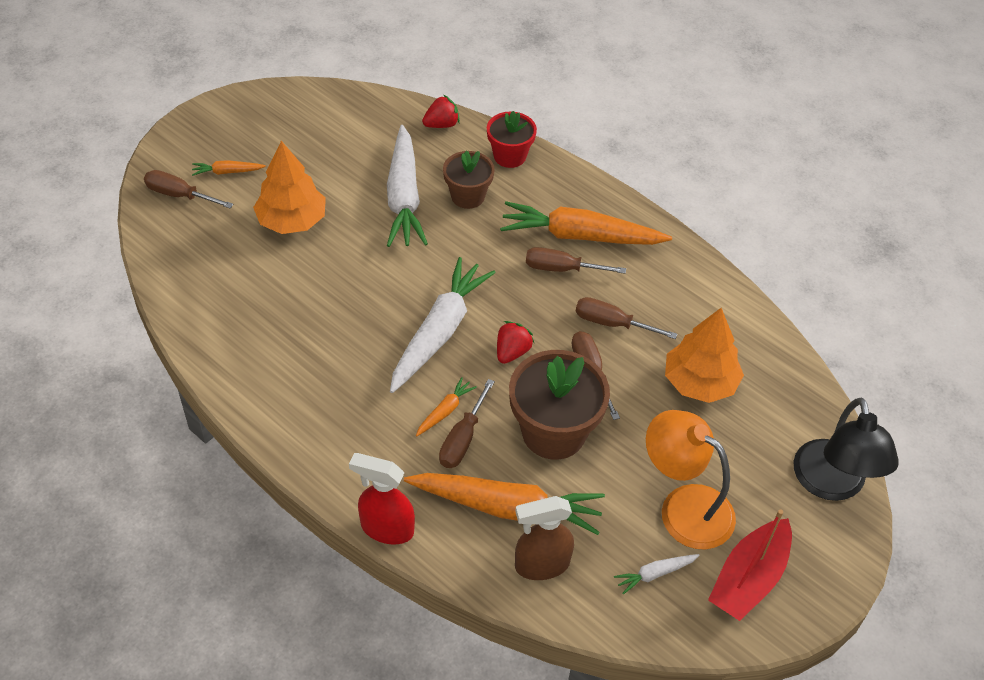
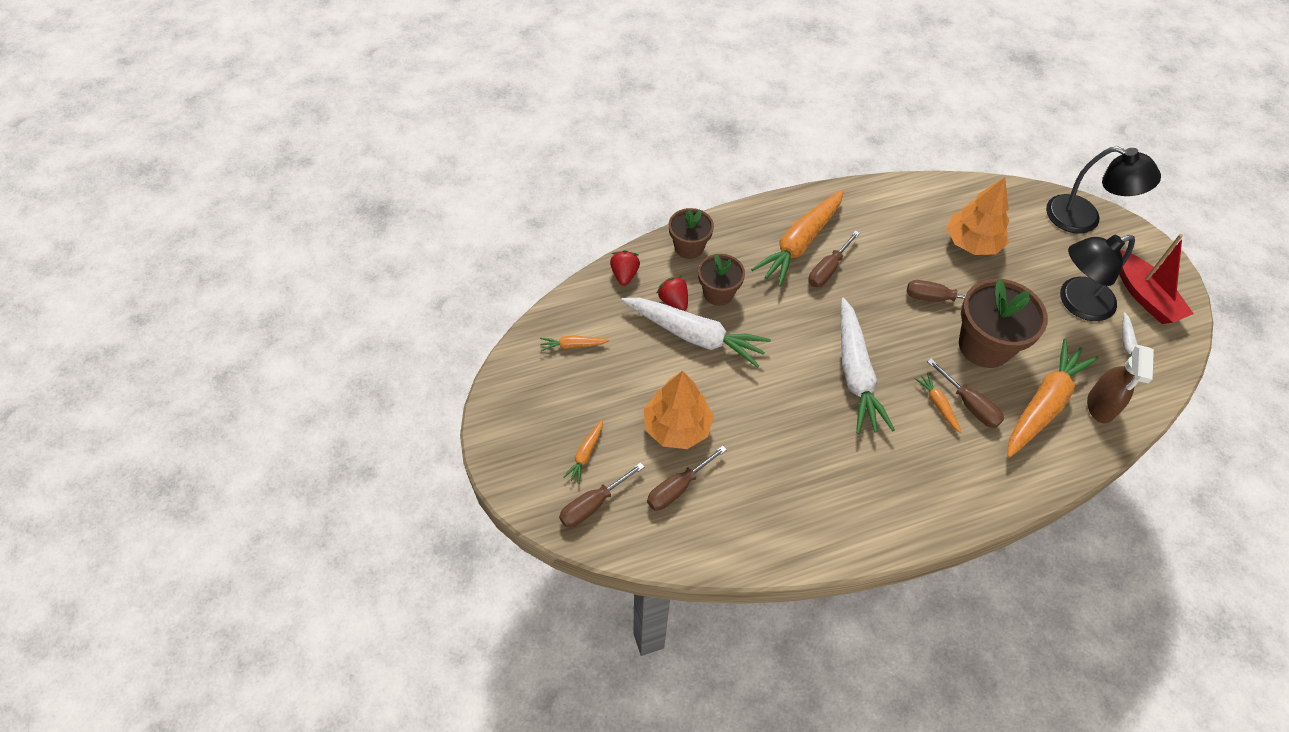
camera: 60 degrees left, 5 degrees up
(336, 121) = (572, 345): none -> orange carrot
(386, 528) = (1037, 491): red spray bottle -> none
(439, 331) = (855, 374): white carrot -> white carrot turned 150 degrees counterclockwise
(509, 156) = (689, 247): red flower pot -> brown flower pot
(512, 352) = (897, 337): red strawberry -> red strawberry (673, 301)
(612, 324) = (896, 265): brown screwdriver -> brown screwdriver (678, 487)
(684, 507) = (1076, 303): orange lamp -> black lamp

